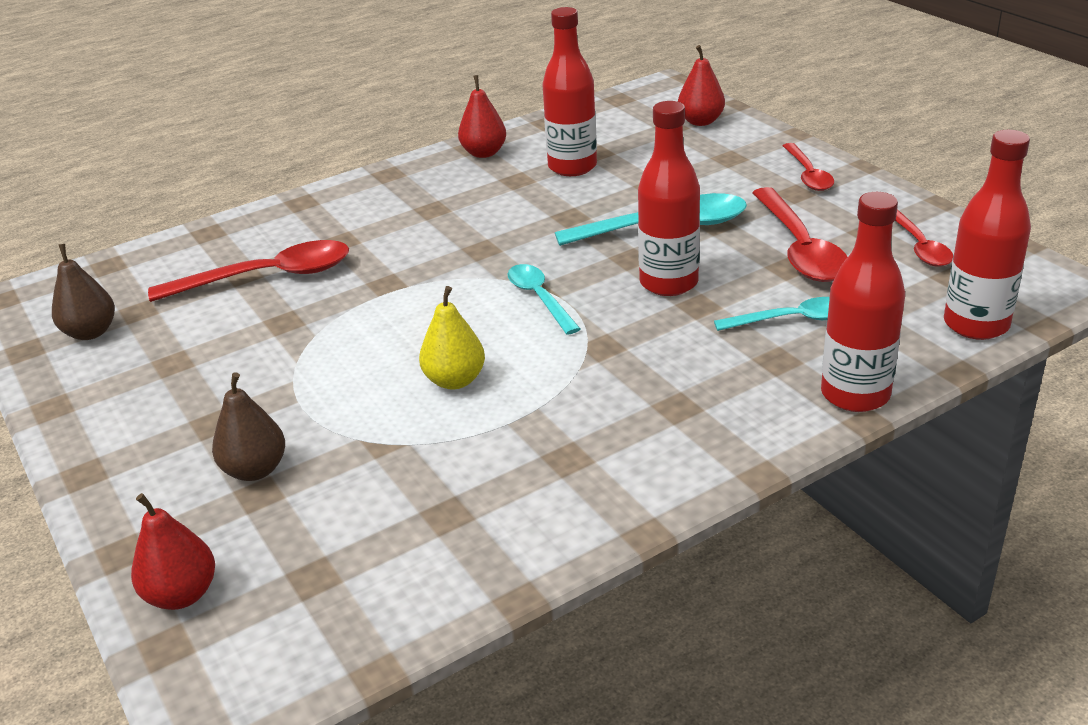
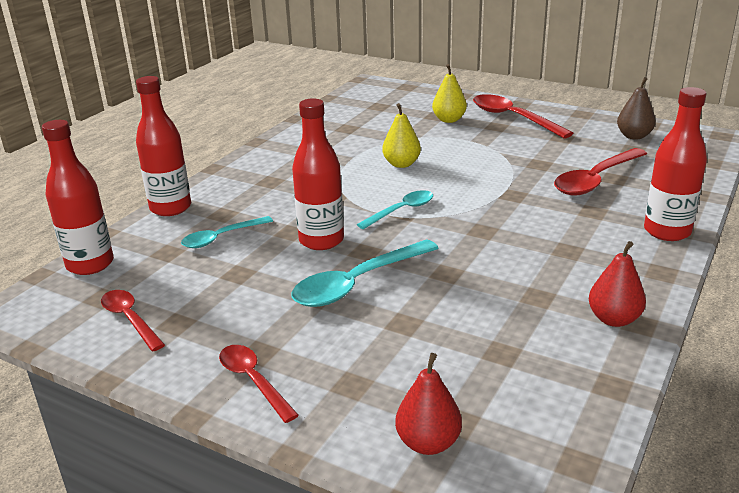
camera: 150 degrees right, 5 degrees down
(182, 594) = (420, 94): red pear -> none
(255, 470) = (449, 120): brown pear -> yellow pear
(539, 298) = (401, 210): turquoise spoon -> turquoise spoon turned 75 degrees counterclockwise
(572, 167) = (504, 325): red bottle -> red bottle (667, 231)
(800, 248) = (233, 292): red spoon -> red spoon (512, 118)

